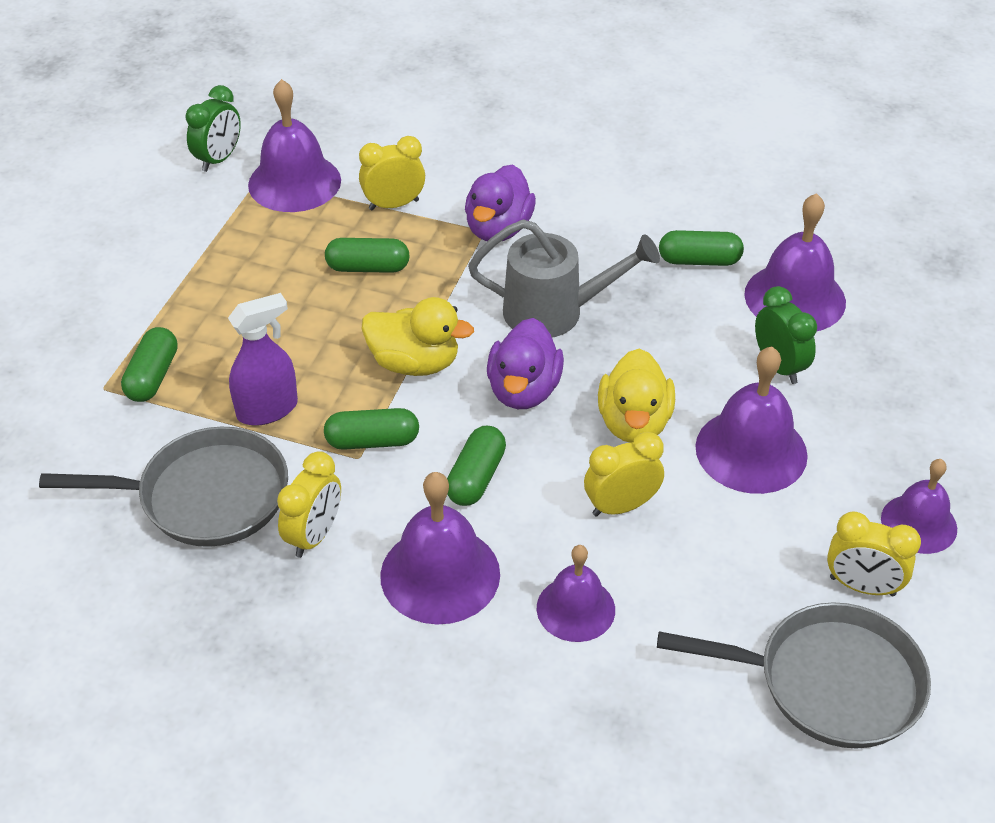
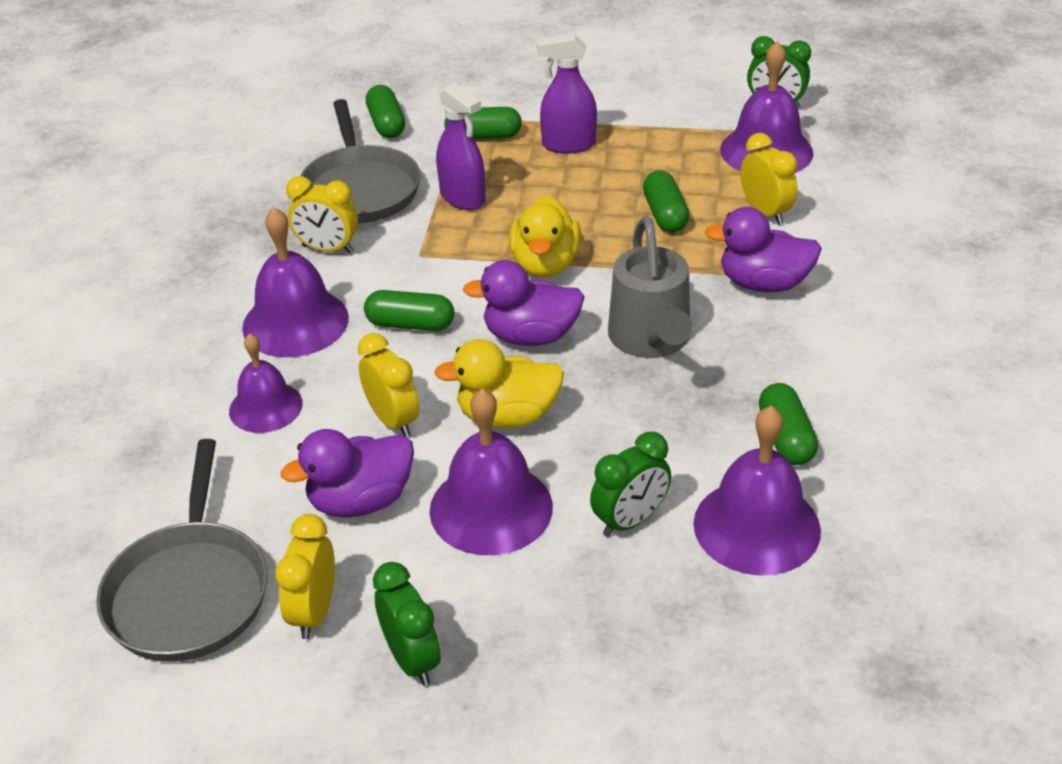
camera: 80 degrees right, 5 degrees down
(208, 313) = (568, 145): none -> purple spray bottle
(372, 441) = (440, 259): green capsule -> green capsule (386, 124)
(727, 541) = (360, 501): none -> purple duck
(919, 523) = (412, 659): purple bell -> green clock

